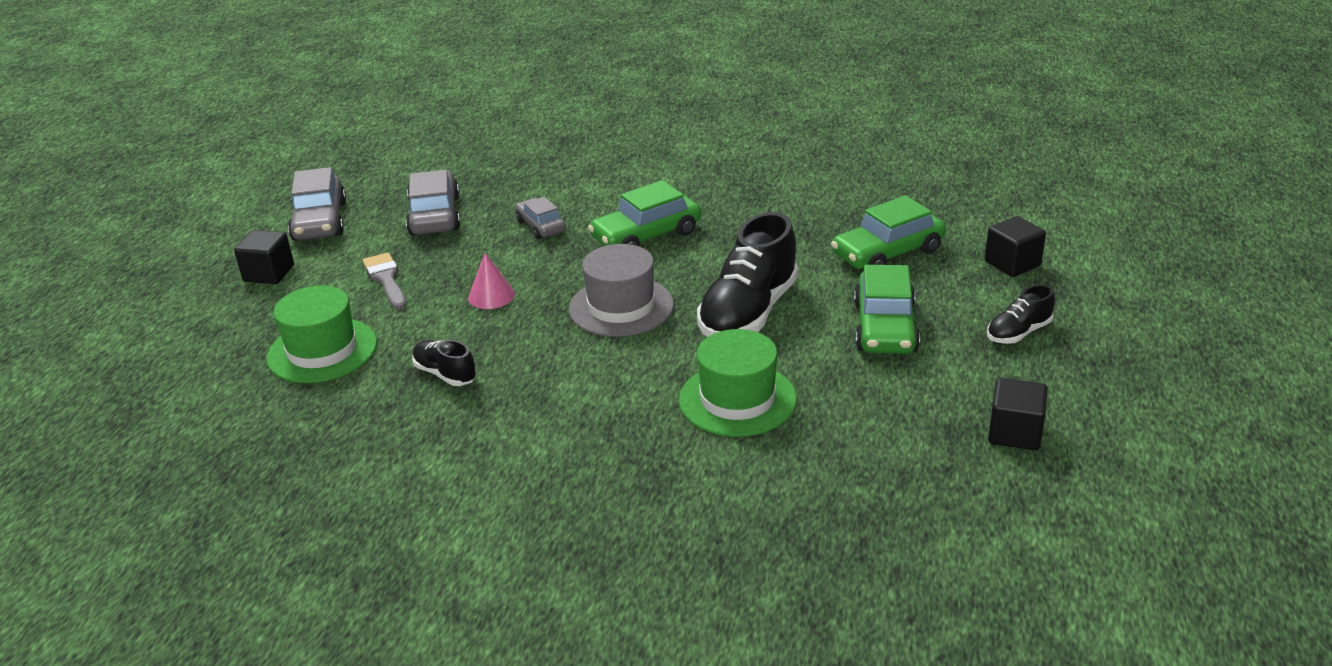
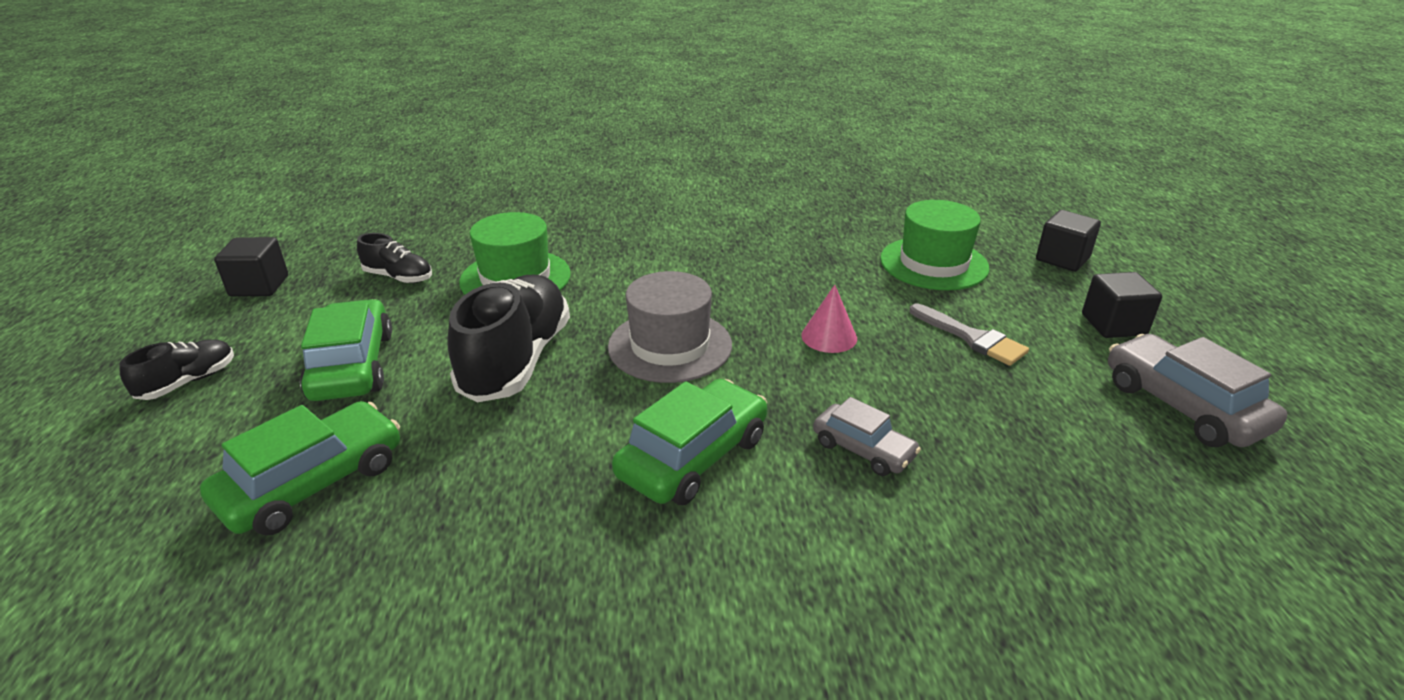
camera: 160 degrees right, 0 degrees up
(434, 215) = (1039, 443): grey car -> none
(445, 374) = (797, 261): black shoe -> black shoe (398, 277)
(1012, 263) = (119, 493): black cube -> black cube (1062, 259)

